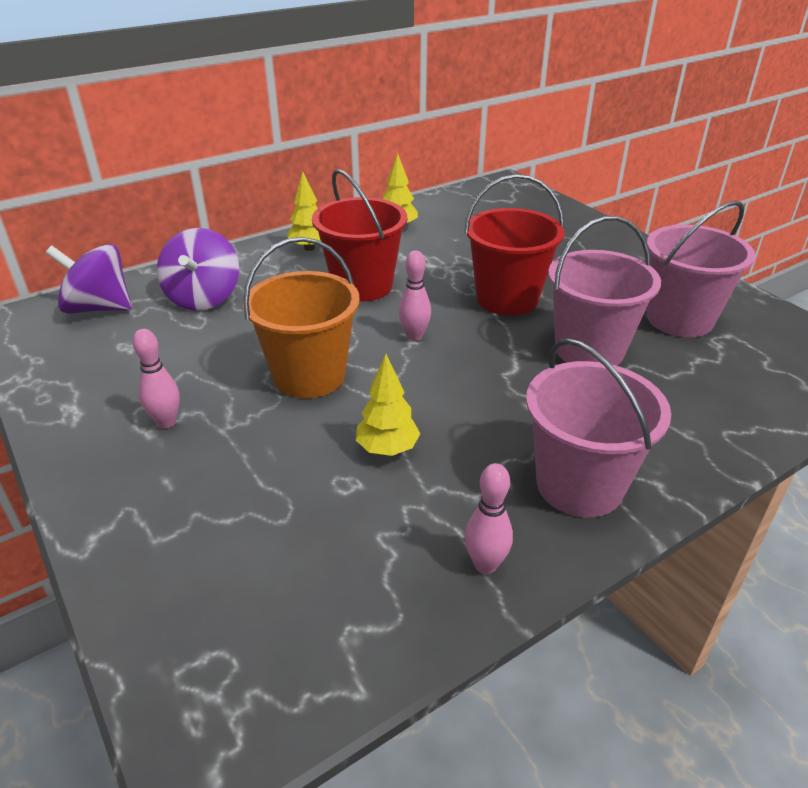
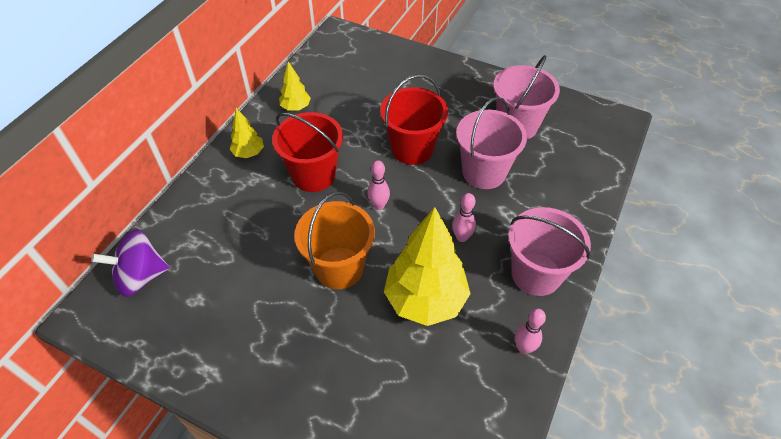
camera: 30 degrees left, 15 degrees up
(166, 422) = (280, 347): pink bowling pin -> pink bowling pin (461, 237)
(204, 298) = (212, 233): purple spinning top -> none
(387, 449) = (425, 300): yellow tree -> yellow tree, size x2.06

